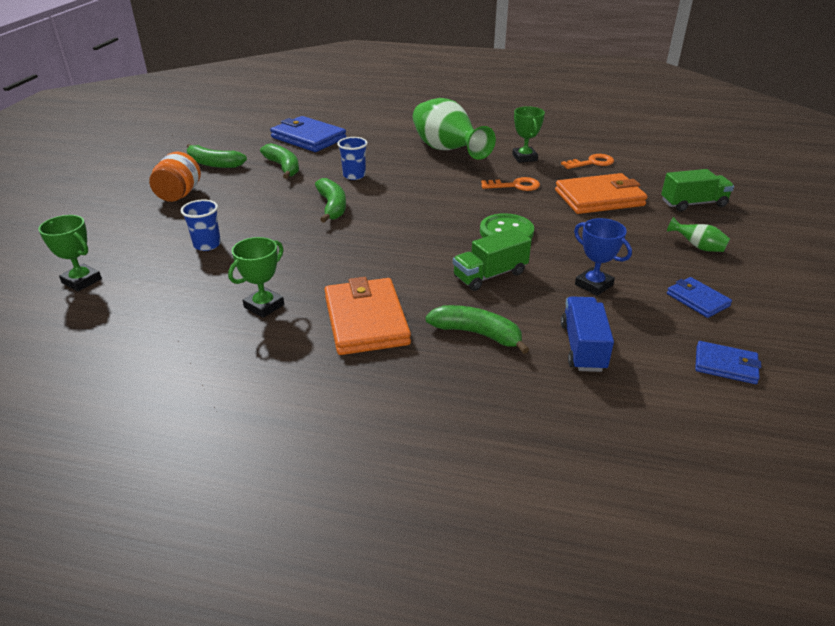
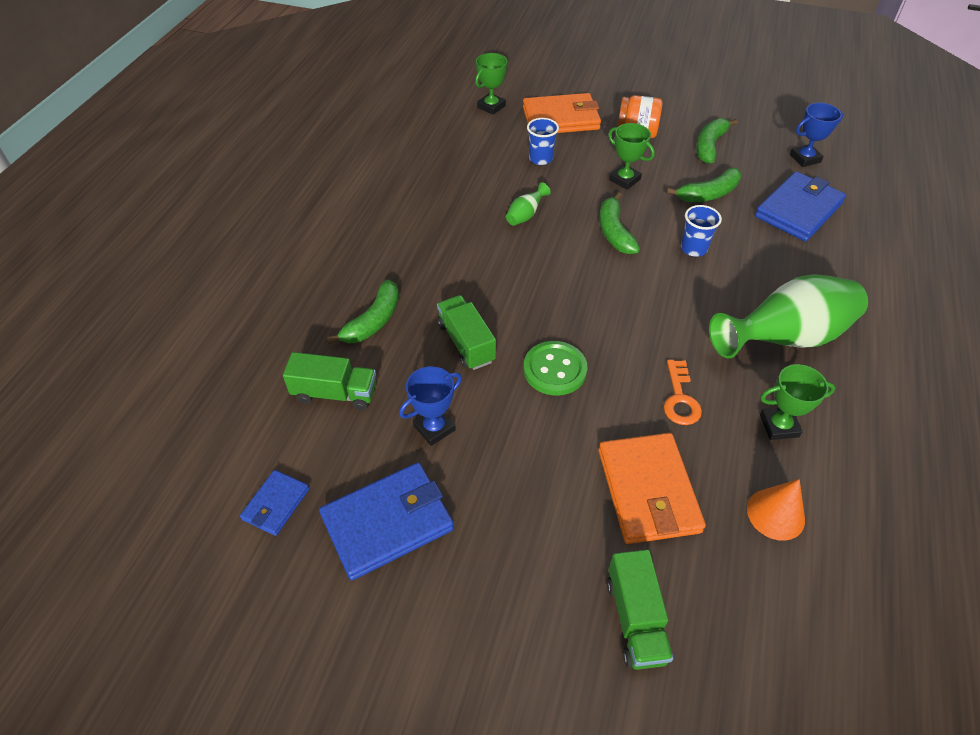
camera: 95 degrees right, 15 degrees up
(243, 131) = (805, 158): none -> blue trophy
(264, 306) = (441, 196): green trophy -> green trophy (624, 180)
(332, 207) = (614, 232): green banana -> green banana turned 90 degrees clockwise
(366, 320) = (409, 253): orange wallet -> orange wallet (561, 118)
(583, 347) = (335, 393): blue truck -> green truck
(592, 163) = (775, 514): orange key -> orange cone
(697, 247) = (505, 572): green vase -> green vase (525, 215)
(697, 300) = (388, 522): blue wallet -> blue wallet, size x1.87

